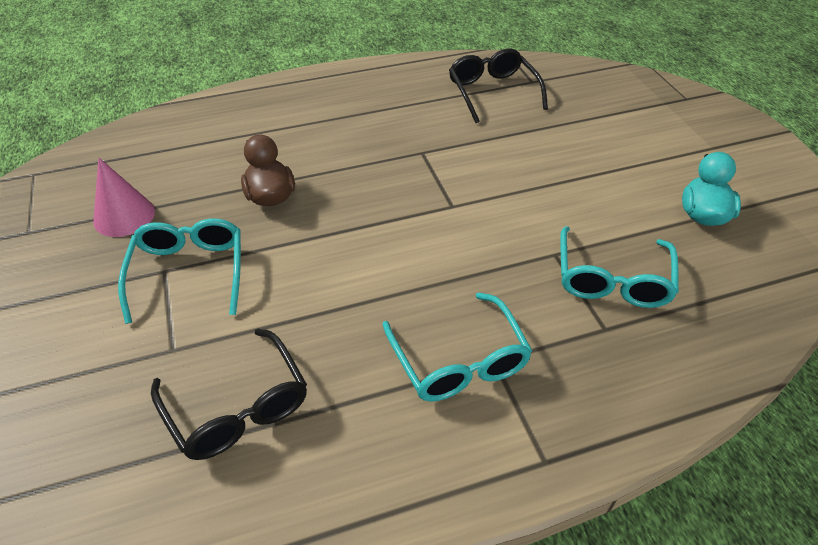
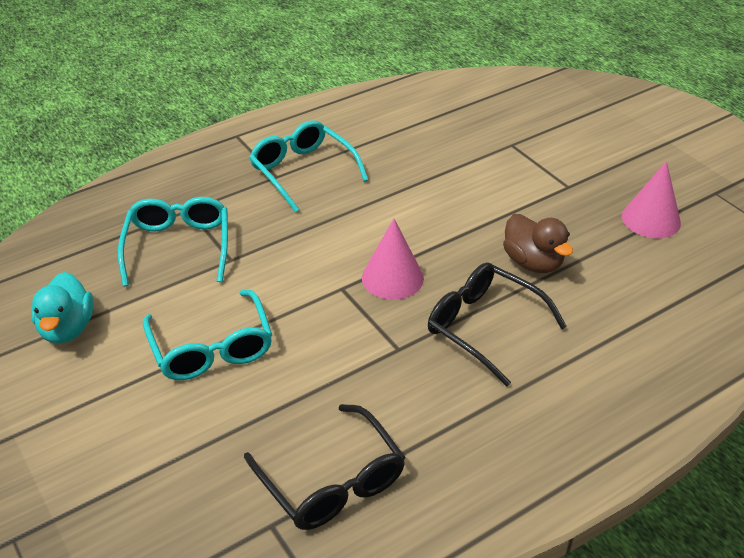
camera: 165 degrees right, 5 degrees down
(189, 272) = (546, 188): turquoise glasses -> turquoise glasses (211, 348)
(237, 407) = (442, 126): black glasses -> black glasses (484, 327)
(403, 206) = (392, 278): none -> pink cone

